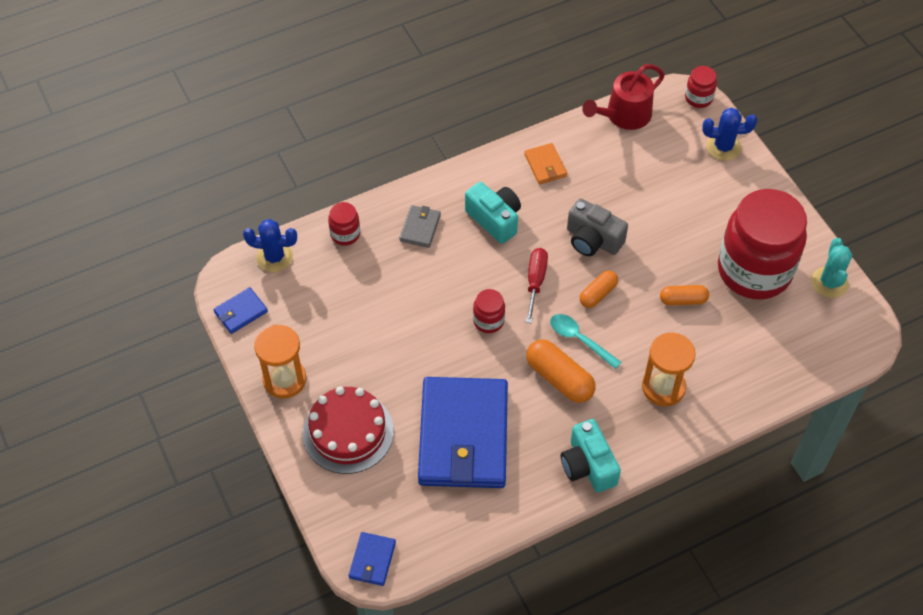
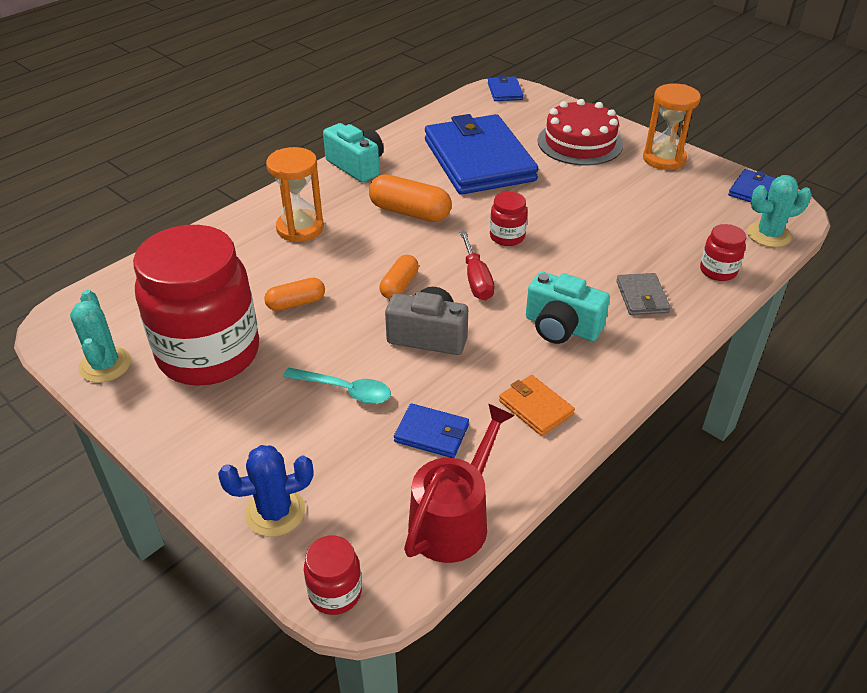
camera: 160 degrees right, 15 degrees down
(274, 257) = (768, 235): blue cactus -> turquoise cactus
(579, 339) = (403, 244): turquoise spoon -> turquoise spoon (345, 390)
(618, 167) = (432, 433): none -> blue wallet

